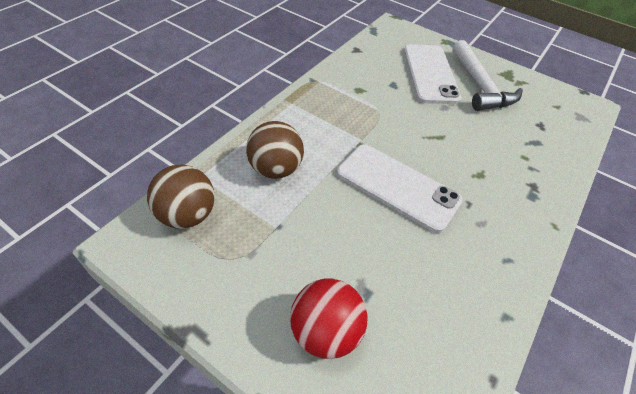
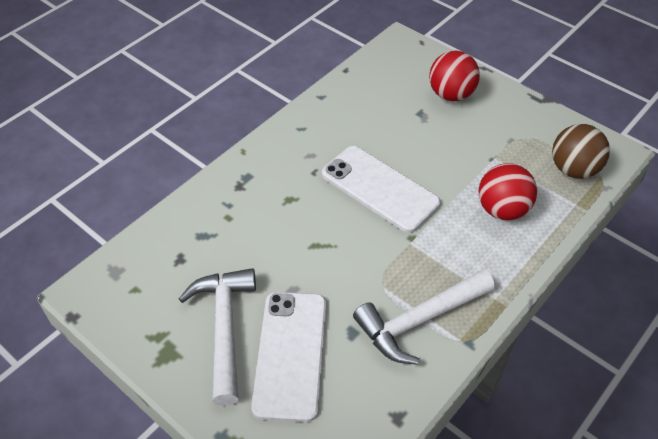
camera: 170 degrees left, 0 degrees up
(275, 169) = (502, 209): brown ball -> red ball
(348, 90) = (419, 321): none -> white hammer

